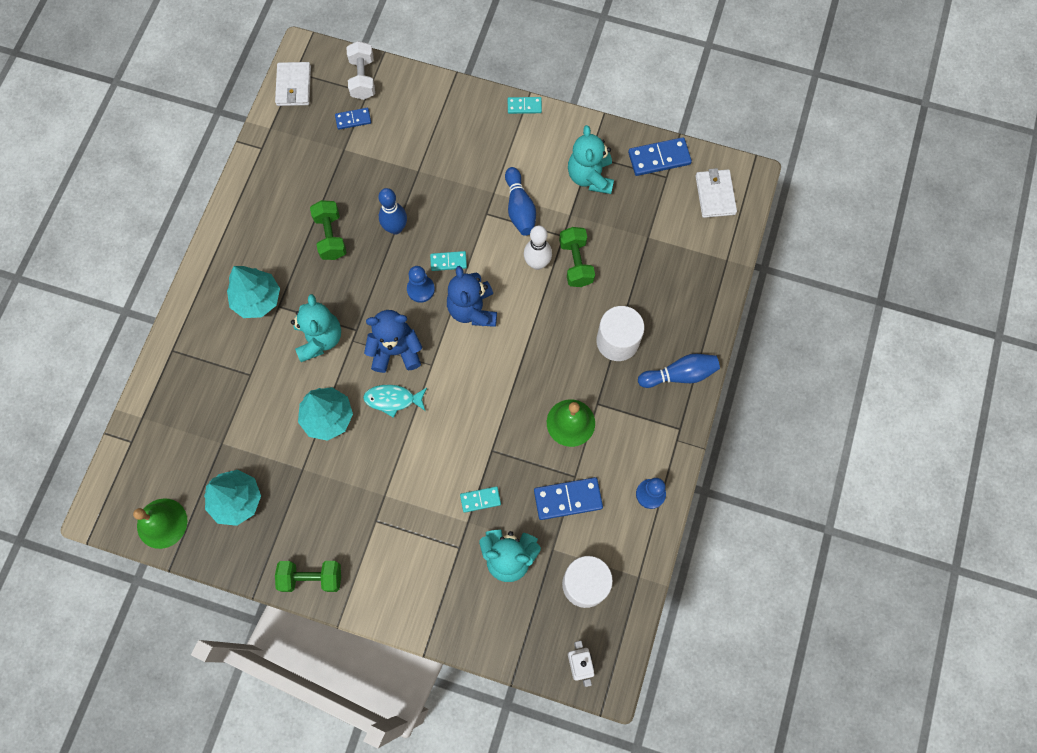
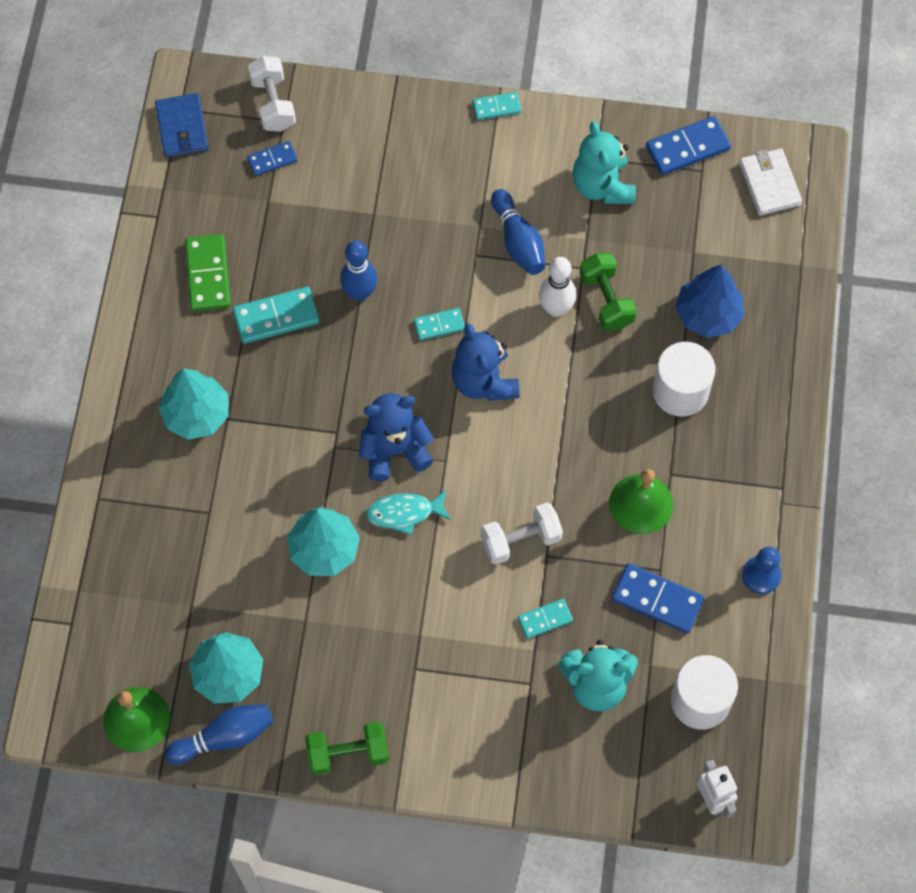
camera: 10 degrees left, 5 degrees down
(288, 197) = (208, 274): none -> green domino
(293, 86) = (182, 128): white wallet -> blue wallet
(319, 338) = (291, 451): turquoise teddy bear -> none
(330, 236) = (276, 317): green dumbbell -> turquoise domino
(421, 289) = (410, 366): blue pawn -> none
(475, 435) = (520, 540): none -> white dumbbell
(568, 499) = (657, 600): blue domino -> blue domino turned 45 degrees clockwise
(649, 286) = (707, 314): none -> blue tree
(679, 375) = (769, 420): blue bowling pin -> blue bowling pin (224, 737)

